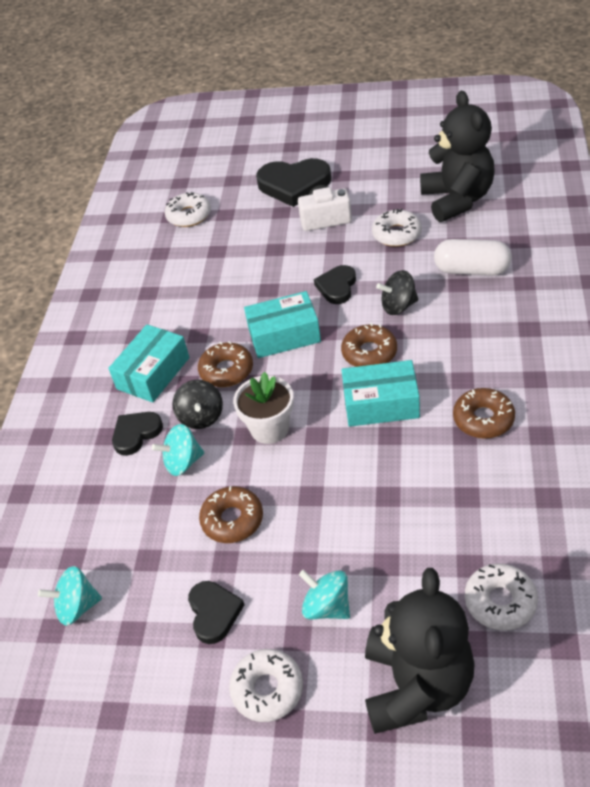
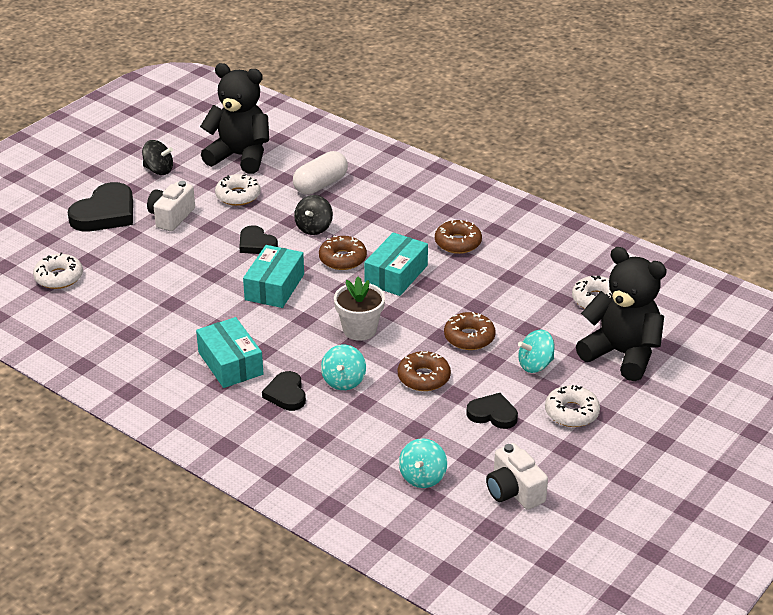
camera: 65 degrees left, 10 degrees down
(98, 703) = (514, 491): none -> white camera
(201, 417) = (308, 356): black spinning top -> black spinning top (158, 170)
(226, 370) = (276, 327): brown donut -> brown donut (469, 337)

